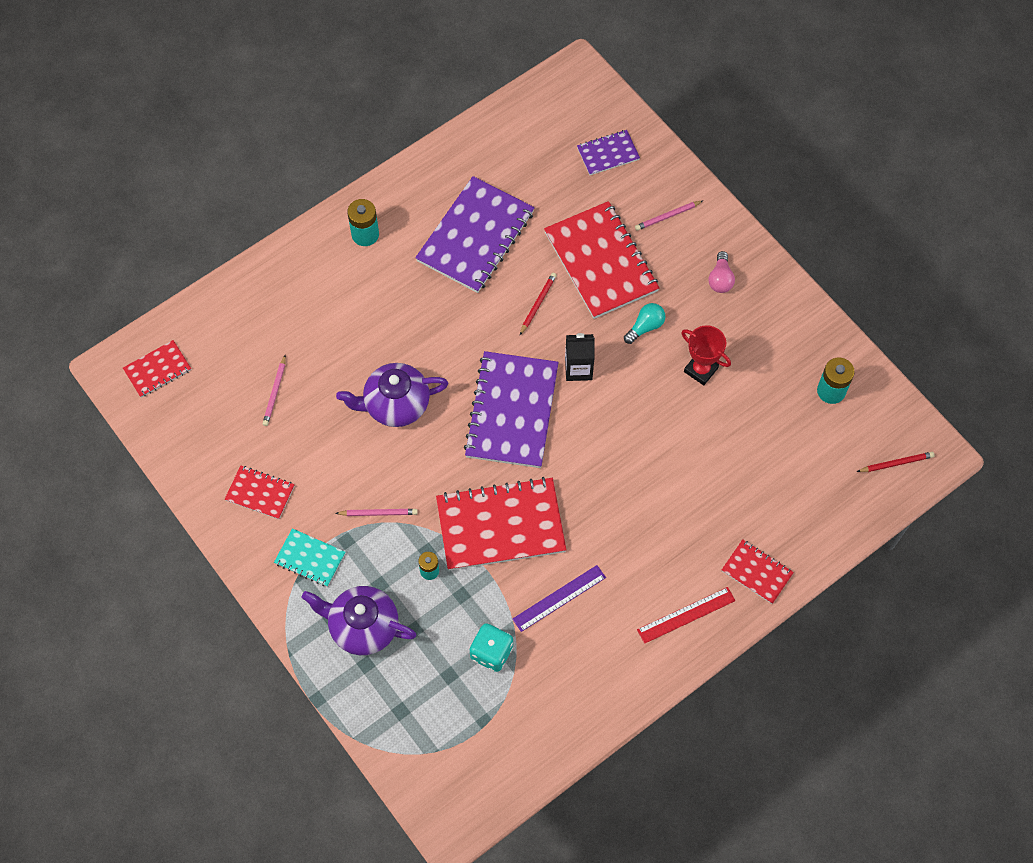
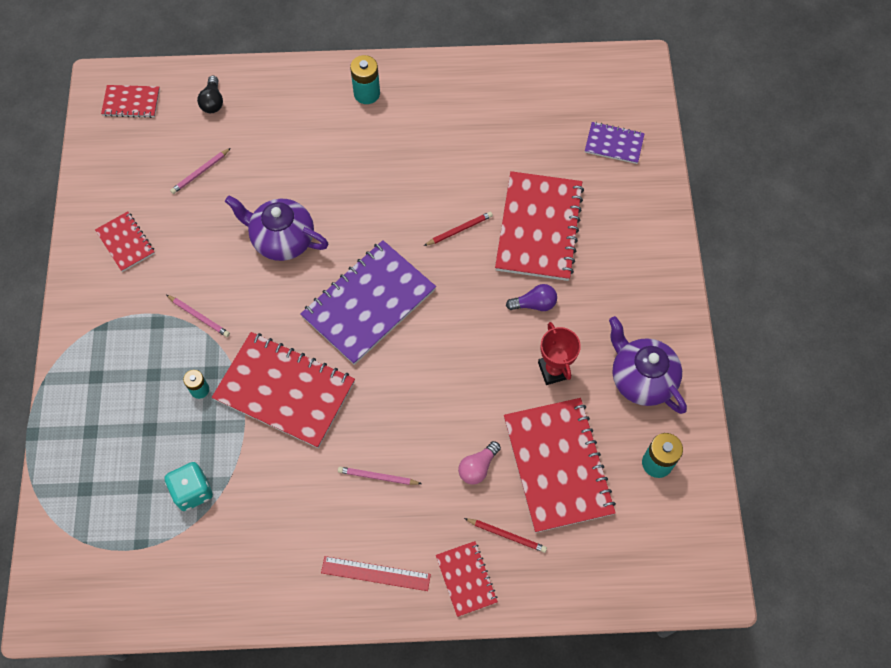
camera: 35 degrees right, 0 degrees up
(233, 324) = (213, 101): none -> black light bulb
(310, 558) = (119, 318): turquoise notebook -> none
(362, 626) = (113, 399): purple teapot -> purple teapot (641, 378)
(475, 236) = (452, 146): purple notebook -> none
(559, 598) = (282, 484): purple ruler -> none
(578, 369) = (450, 303): black carton -> none
(645, 327) = (534, 304): turquoise light bulb -> purple light bulb
(667, 216) = (625, 224): pink pencil -> pink pencil (377, 477)
(720, 279) = (631, 304): pink light bulb -> pink light bulb (478, 467)
(759, 441) = (558, 465): none -> red notebook
(896, 463) = (669, 568): red pencil -> red pencil (507, 535)

